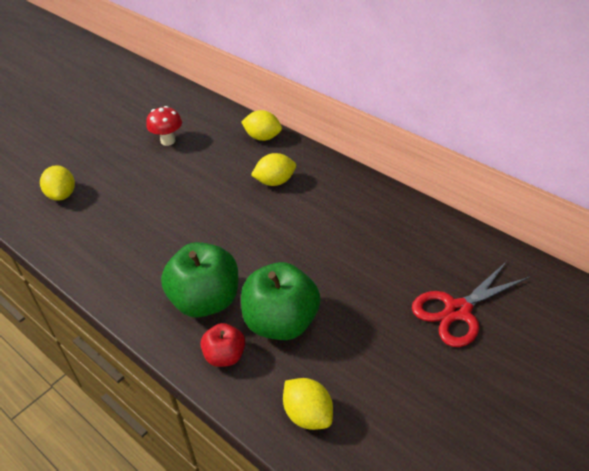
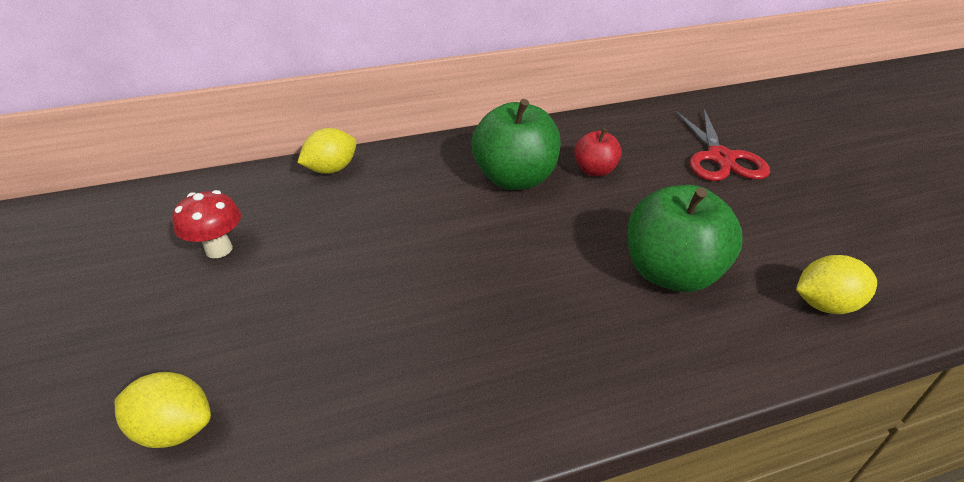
camera: 60 degrees left, 5 degrees down
(205, 300) = (591, 326): green apple -> green apple (515, 179)
(225, 356) = (703, 343): red apple -> red apple (595, 171)
(275, 182) = (425, 190): yellow lemon -> none

